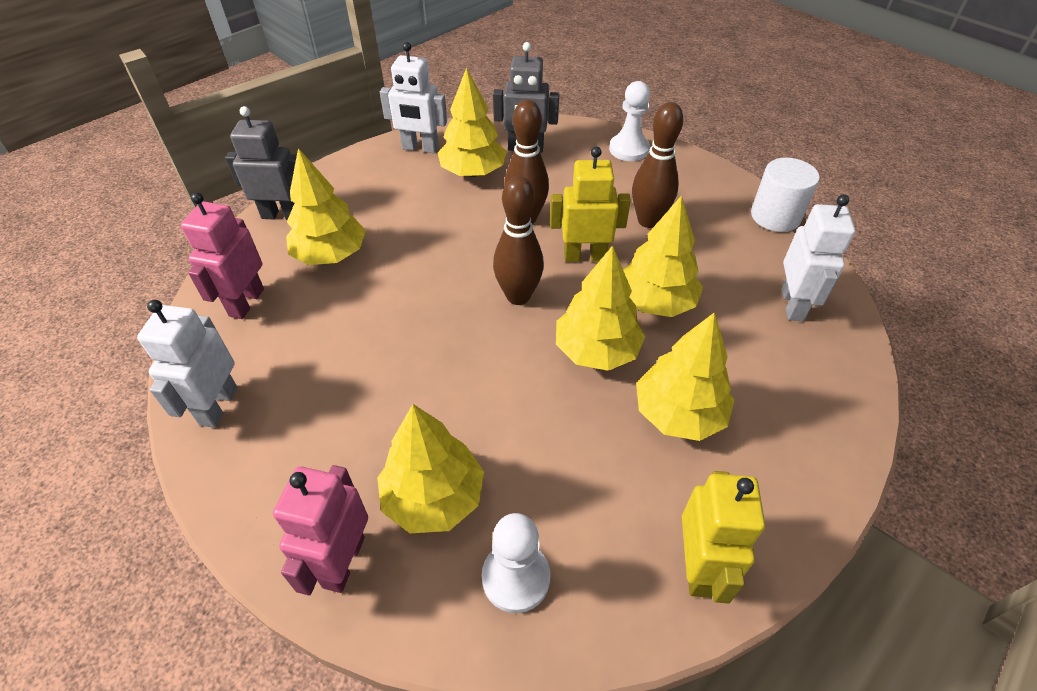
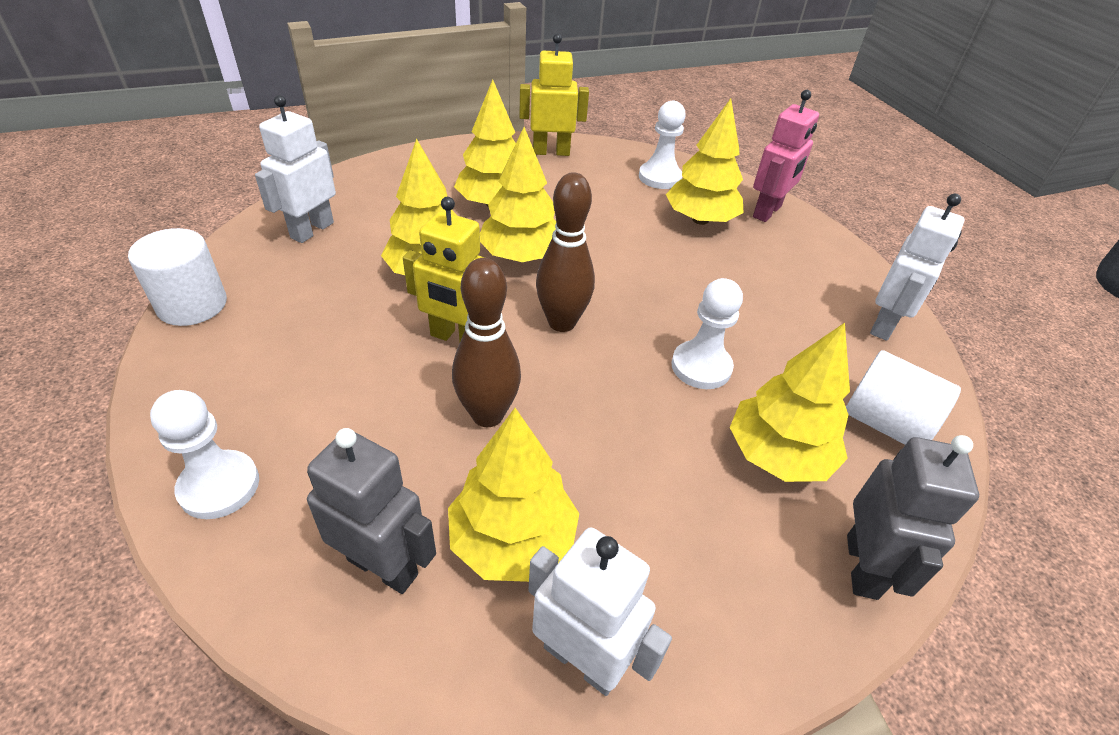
camera: 160 degrees left, 5 degrees down
(246, 302) = (885, 423): pink robot -> white cylinder
(282, 215) = (863, 566): grey robot -> grey robot turned 105 degrees counterclockwise
(394, 298) = (701, 367): none -> white pawn
(648, 221) = (339, 353): brown bowling pin -> none
(698, 567) = (551, 152): yellow robot -> yellow robot turned 60 degrees clockwise

